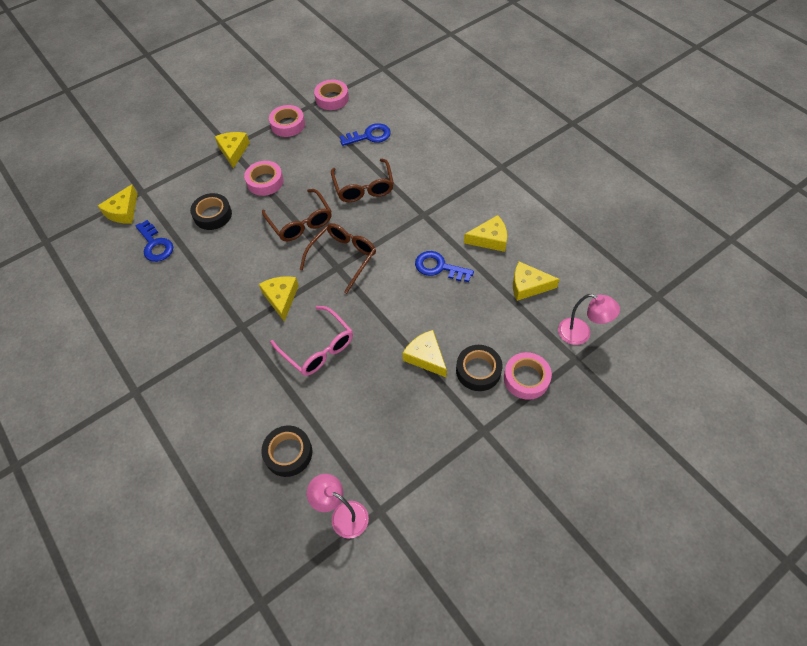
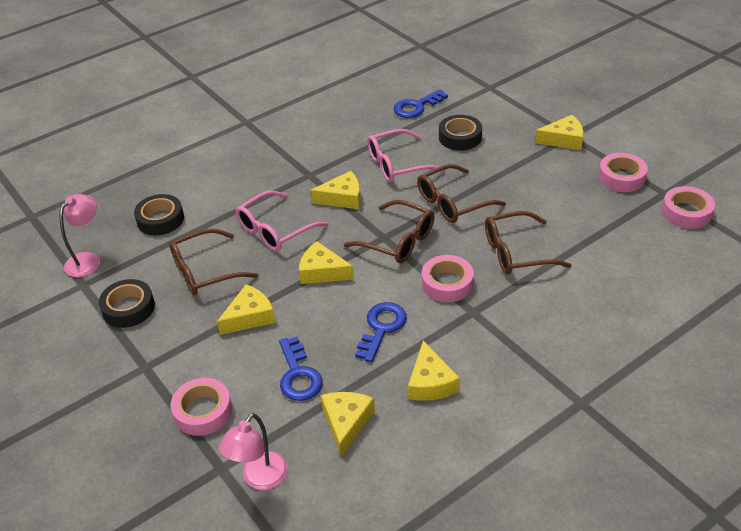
camera: 90 degrees right, 15 degrees down
(123, 211) = (461, 81): yellow cheese -> yellow cheese (322, 272)
(241, 259) = (397, 164): none -> pink glasses
(265, 182) = (516, 169): pink tape -> pink tape (447, 283)
(368, 400) = (205, 271): none -> brown glasses
(369, 136) = (617, 253): blue key -> blue key (298, 375)
(478, 370) = (223, 364): black tape -> black tape (128, 308)

